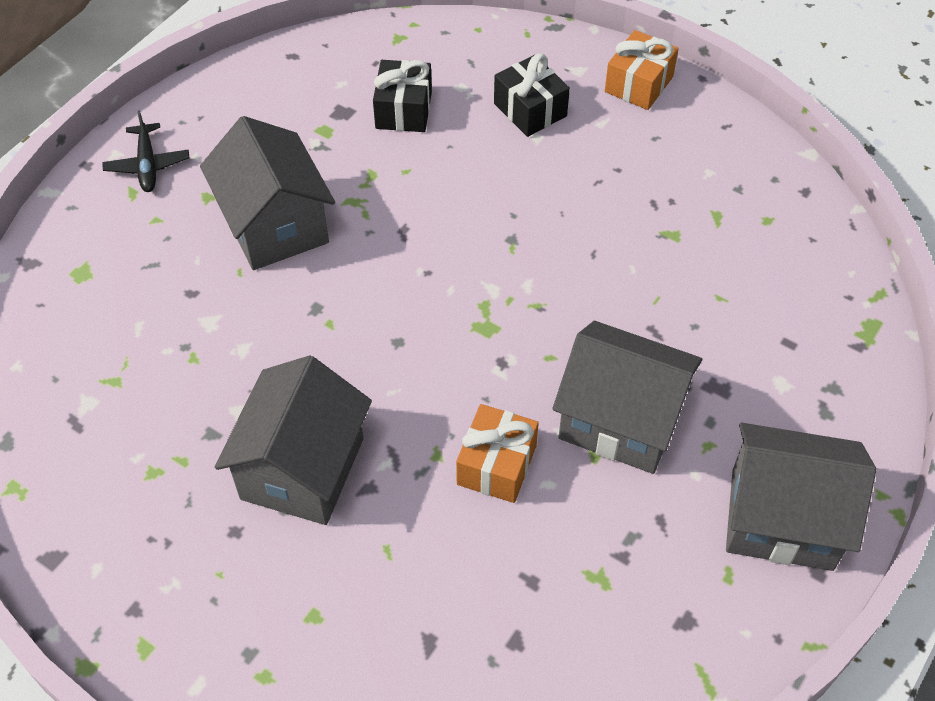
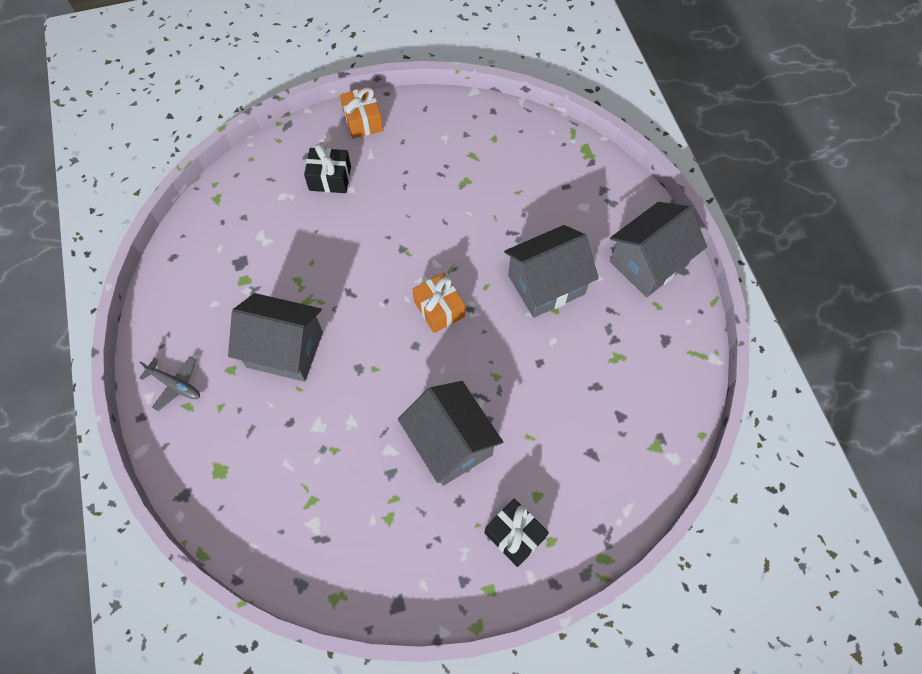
camera: 50 degrees left, 10 degrees up
(147, 165) = (175, 385): black plane -> grey plane
(404, 110) = (270, 233): black gift -> black gift (514, 535)
(496, 465) = (524, 354): orange gift -> orange gift (439, 309)

